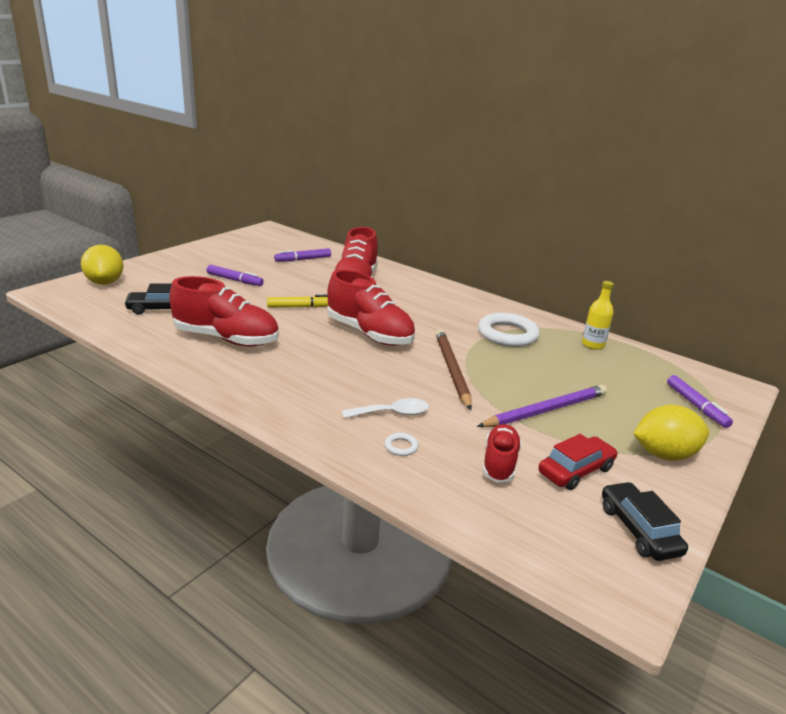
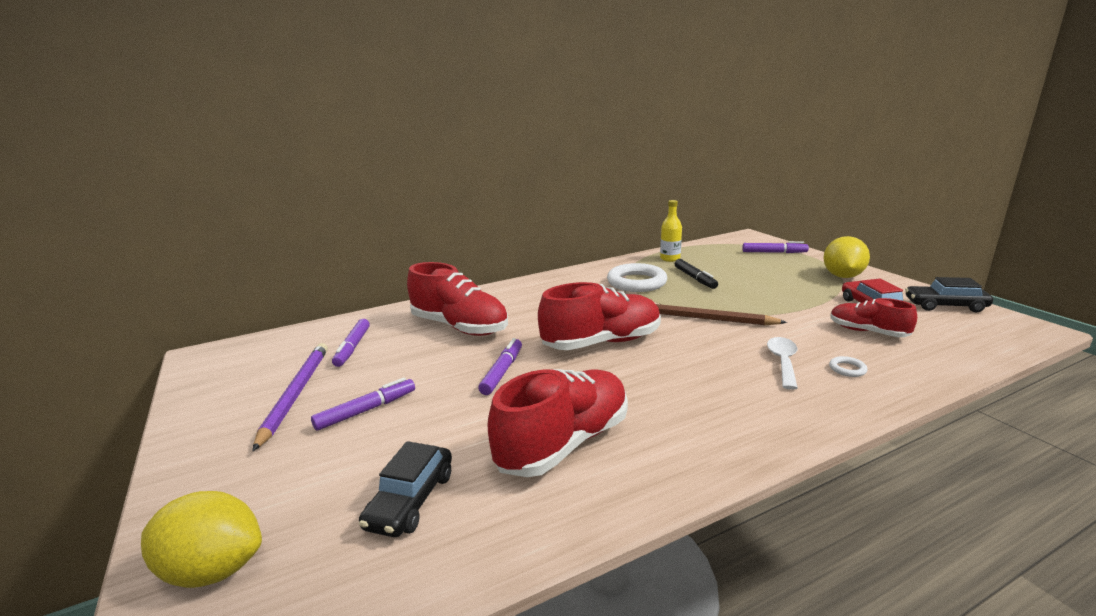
camera: 60 degrees left, 5 degrees down
(301, 307) = (502, 372): yellow marker -> purple marker
(546, 410) = (778, 297): purple pencil -> purple pencil (295, 394)
(549, 362) = (695, 278): none -> black marker

